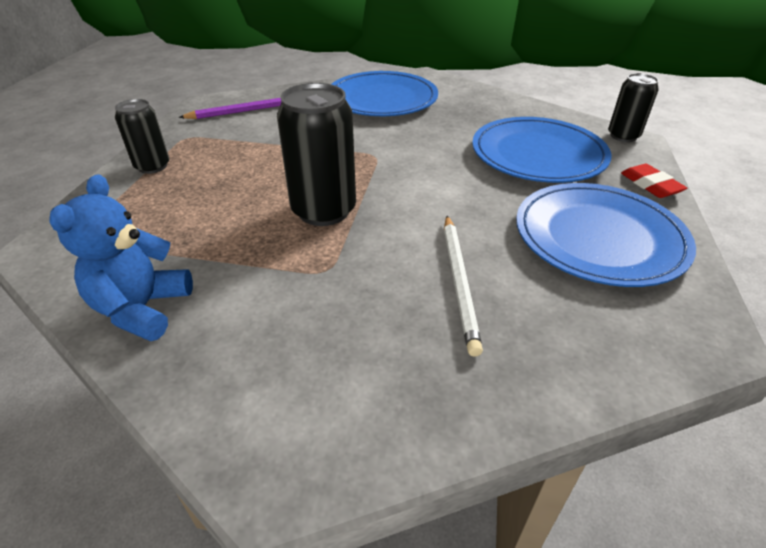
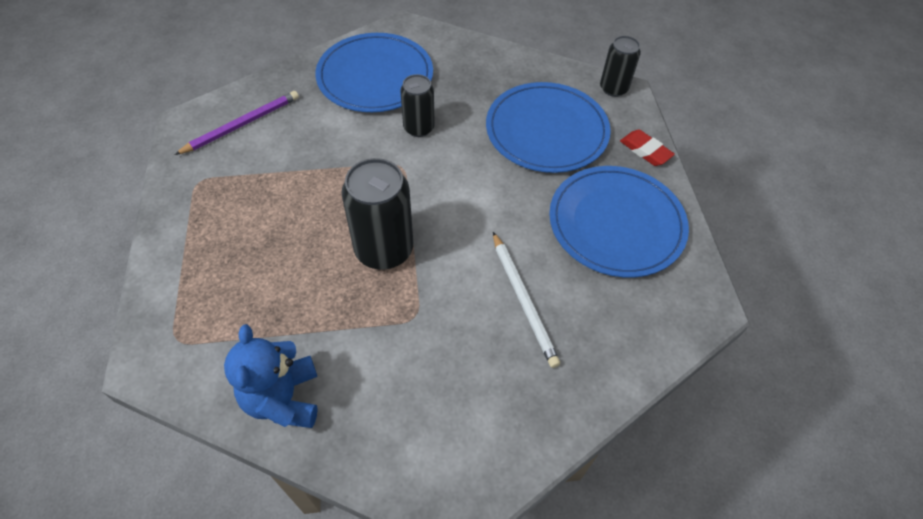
camera: 20 degrees left, 15 degrees up
(152, 166) = (188, 231): black can -> black can (418, 128)

